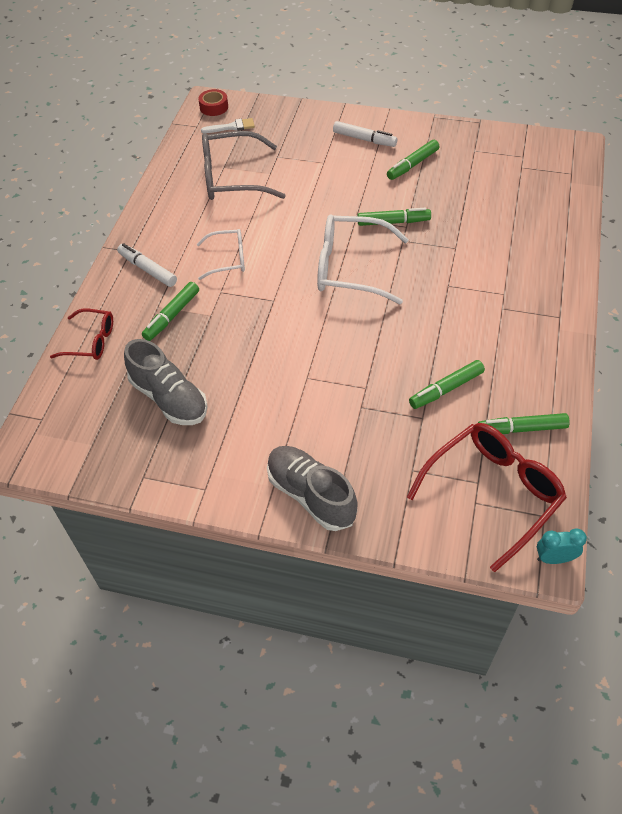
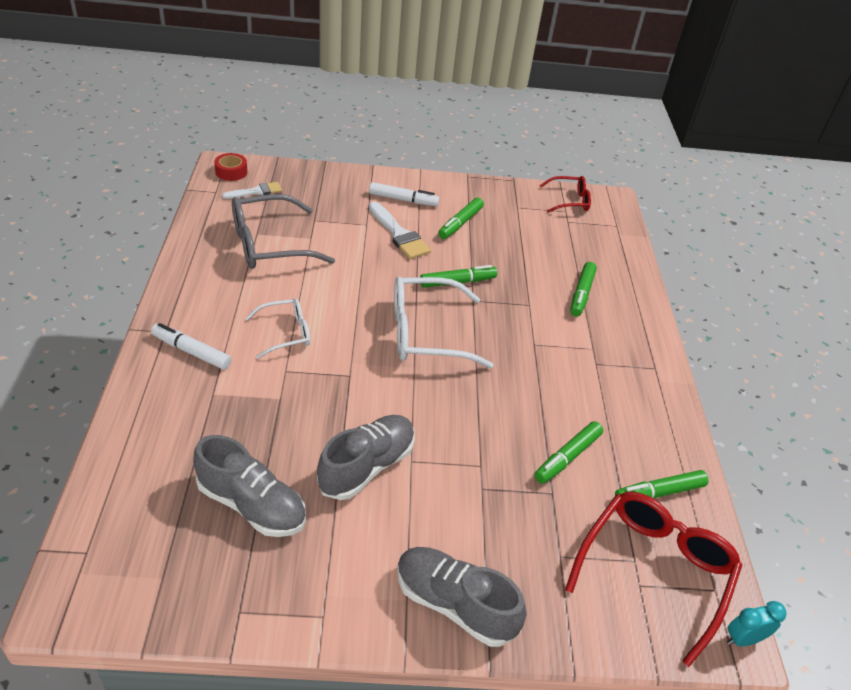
camera: 20 degrees left, 10 degrees down
(91, 341) = (136, 444): red glasses -> red glasses (569, 201)
(172, 316) = (233, 403): green marker -> green marker (581, 294)
(268, 378) = (367, 466): none -> grey shoe
(351, 173) = (399, 234): none -> white brush

